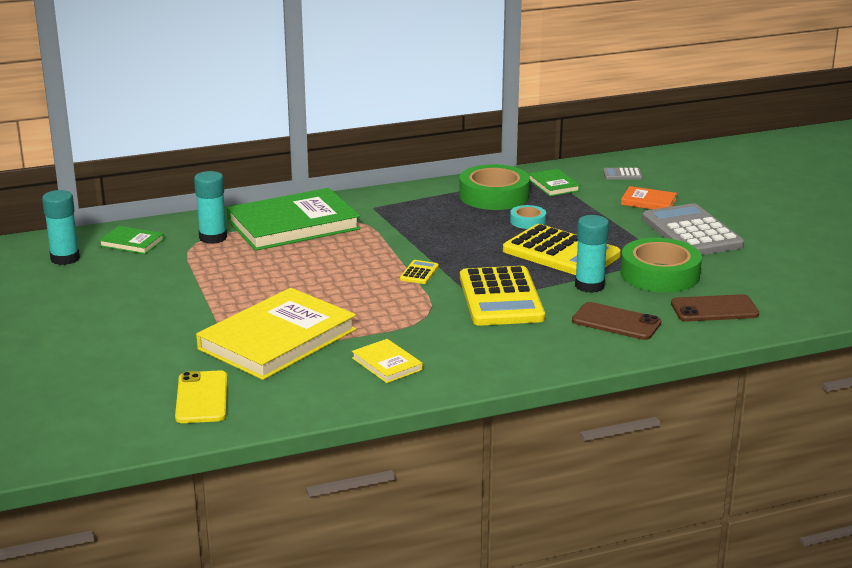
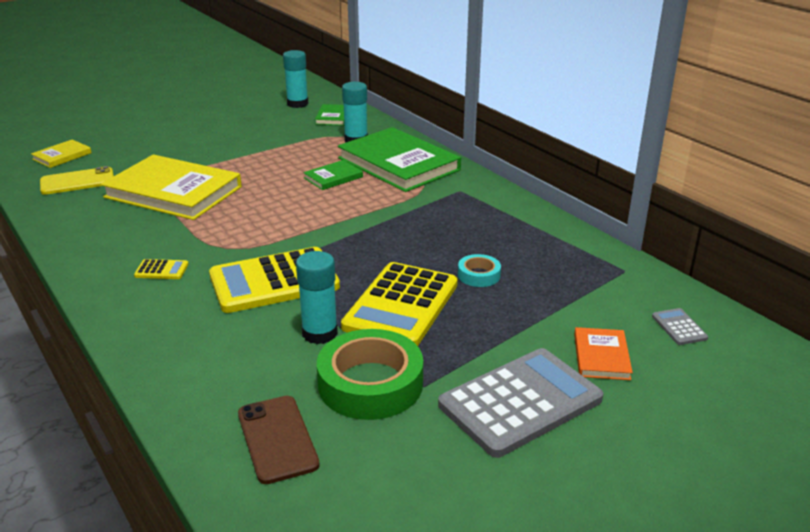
camera: 75 degrees right, 5 degrees up
(387, 364) = (129, 242): yellow book -> yellow book (62, 156)
(419, 273) = (319, 232): yellow calculator -> yellow calculator (161, 270)
(494, 195) = (536, 247): green tape -> none
(553, 185) = (599, 280): green book -> green book (333, 177)
(616, 322) = (228, 361): brown phone -> none

